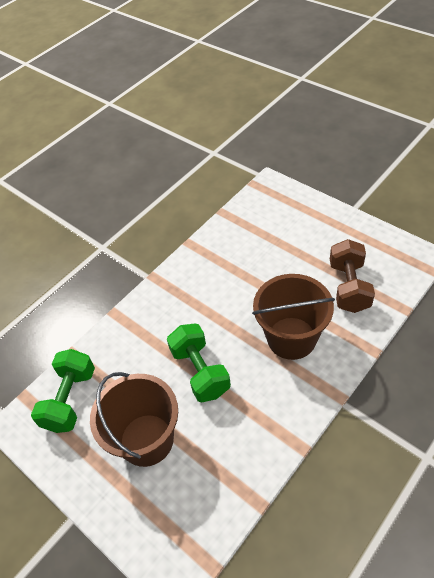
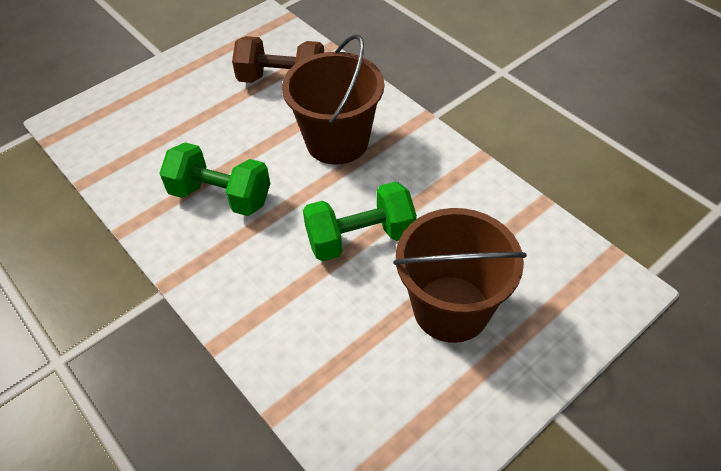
camera: 85 degrees left, 0 degrees up
(70, 399) = (366, 413): green dumbbell -> green dumbbell (221, 196)

